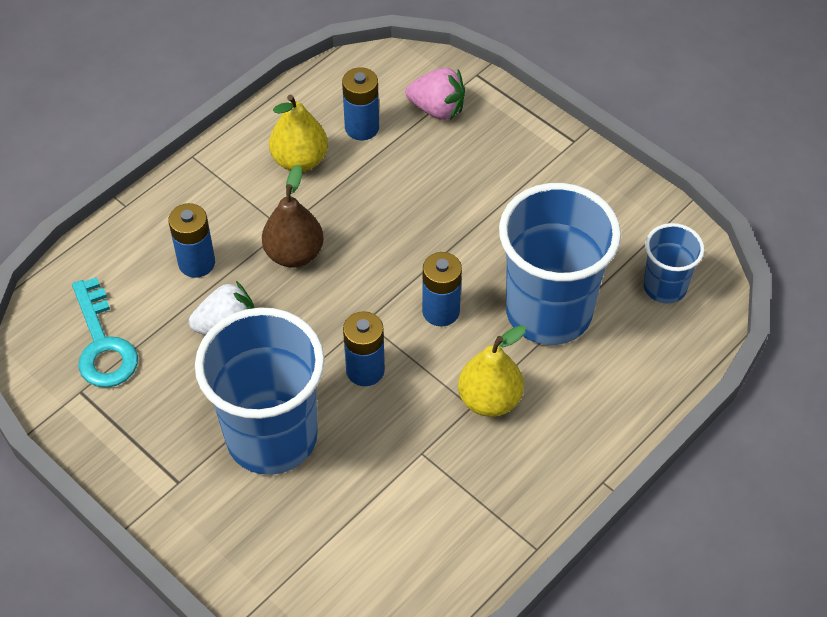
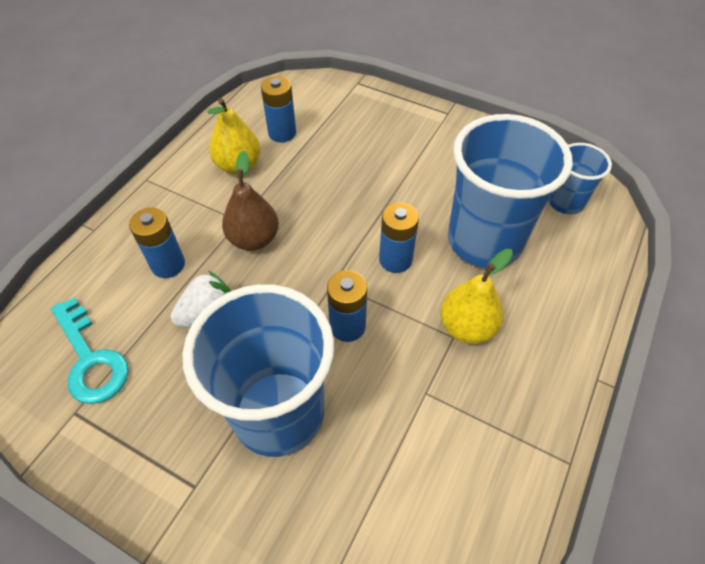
camera: 15 degrees left, 0 degrees up
(437, 109) = (336, 110): pink strawberry -> none

